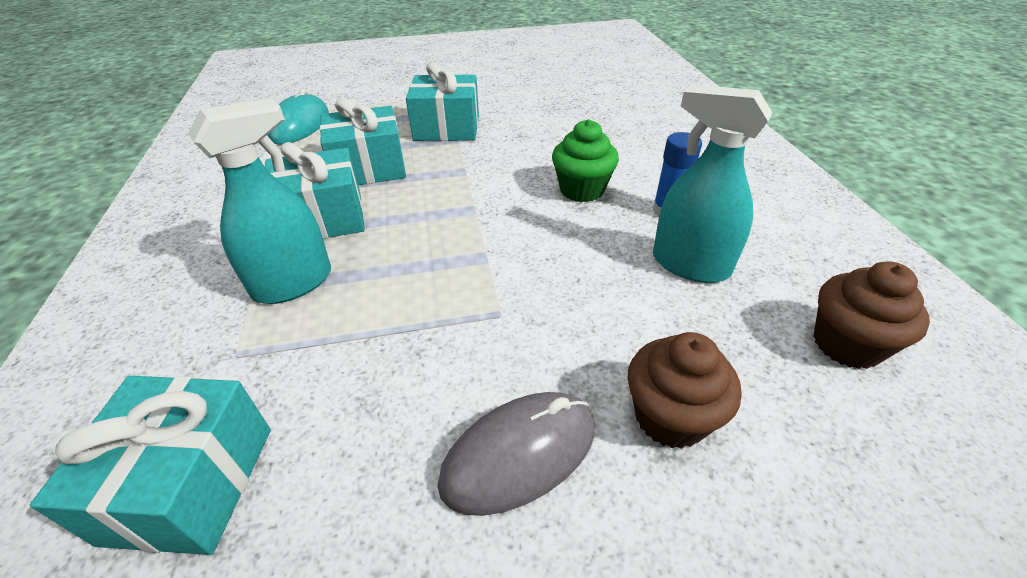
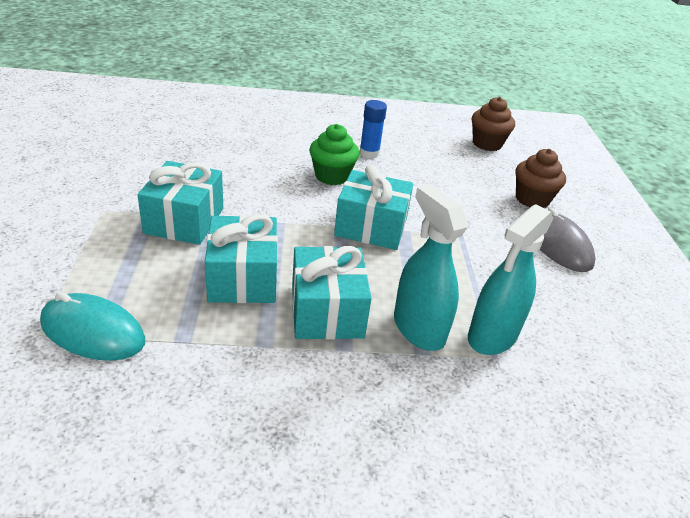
camera: 85 degrees left, 5 degrees down
(190, 483) = (596, 368): turquoise gift -> turquoise gift (371, 227)
(689, 265) = (424, 162): turquoise spray bottle -> turquoise spray bottle (492, 336)

